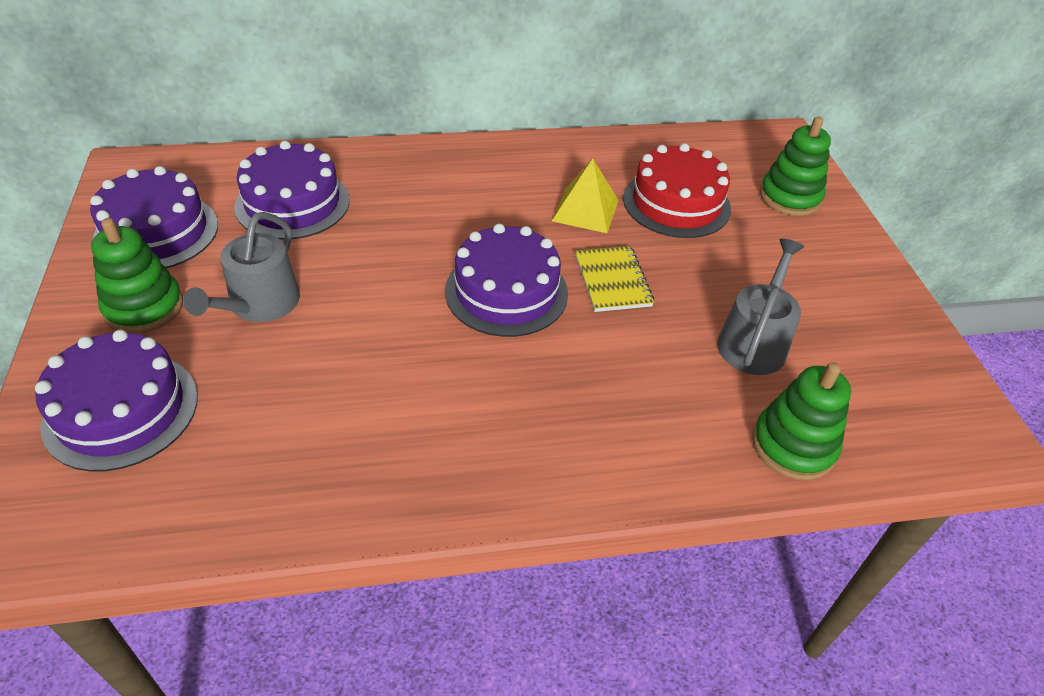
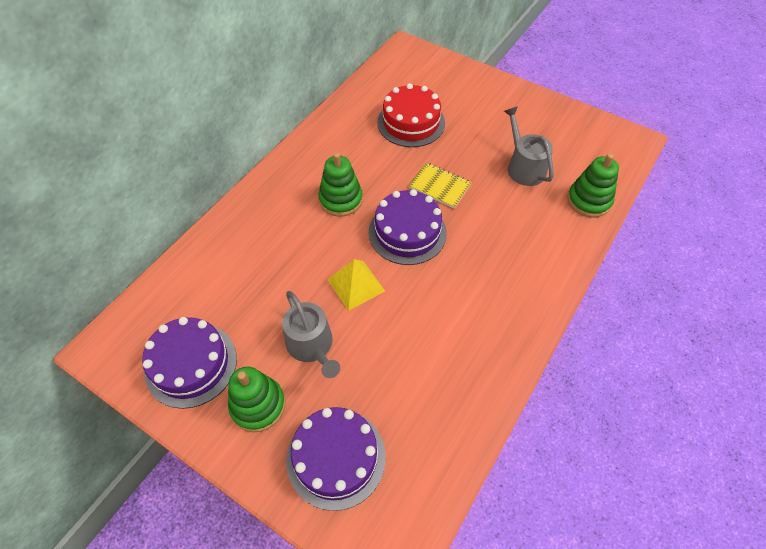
camera: 45 degrees left, 10 degrees up
(292, 203) = (237, 280): purple cake -> none
(585, 210) = (380, 159): yellow pyramid -> yellow pyramid (356, 285)
(790, 197) = (449, 81): green stacking toy -> green stacking toy (341, 199)

